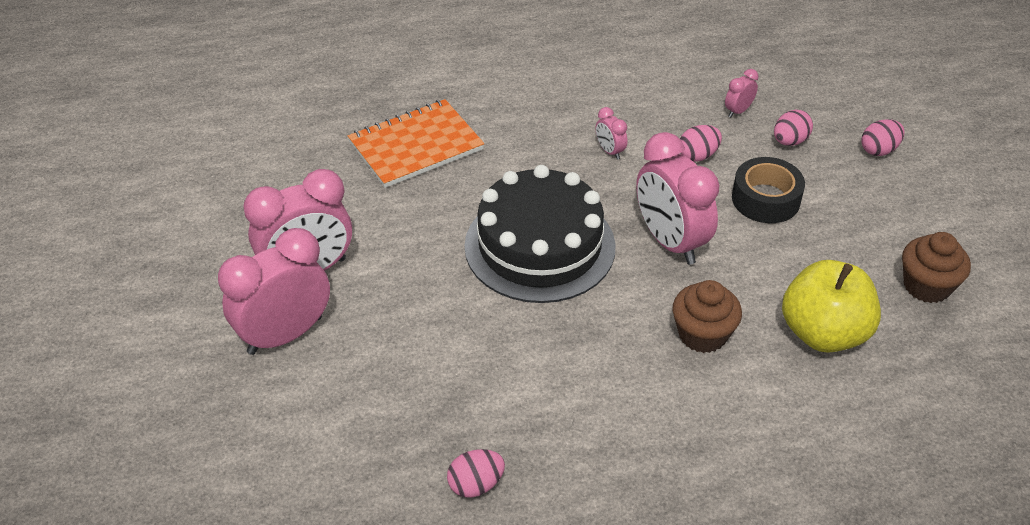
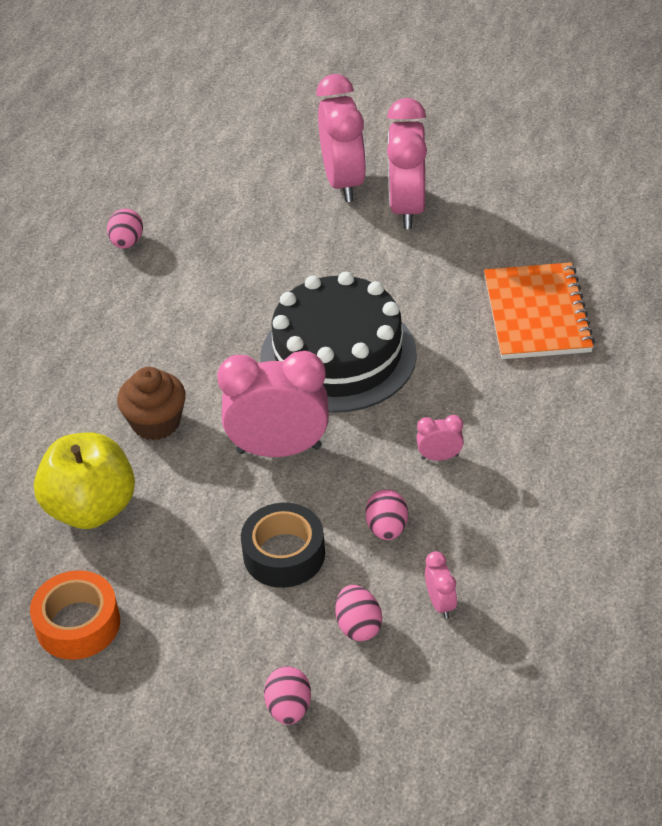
camera: 120 degrees right, 0 degrees up
(926, 286) = (78, 624): brown cupcake -> orange tape

